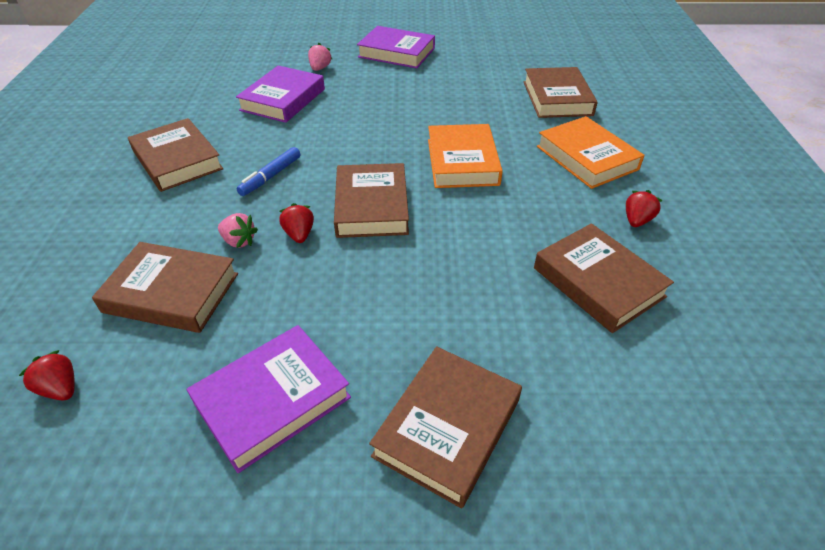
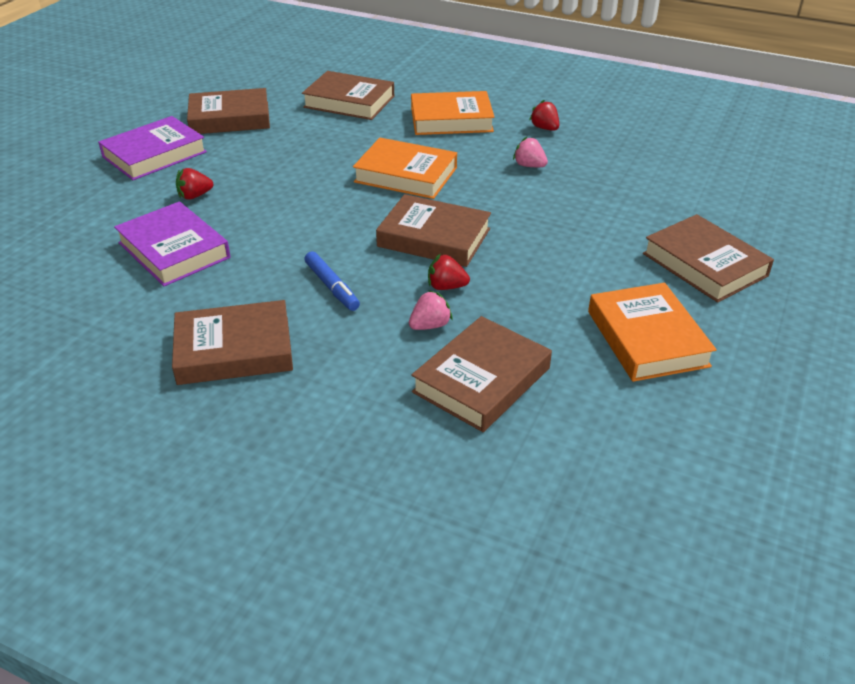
camera: 65 degrees left, 5 degrees down
(60, 388) = (578, 466): red strawberry -> red strawberry (195, 196)
(272, 400) = (647, 338): purple book -> orange book
(320, 68) = (127, 210): pink strawberry -> pink strawberry (529, 166)
(598, 282) = (600, 165): brown book -> brown book (230, 118)

